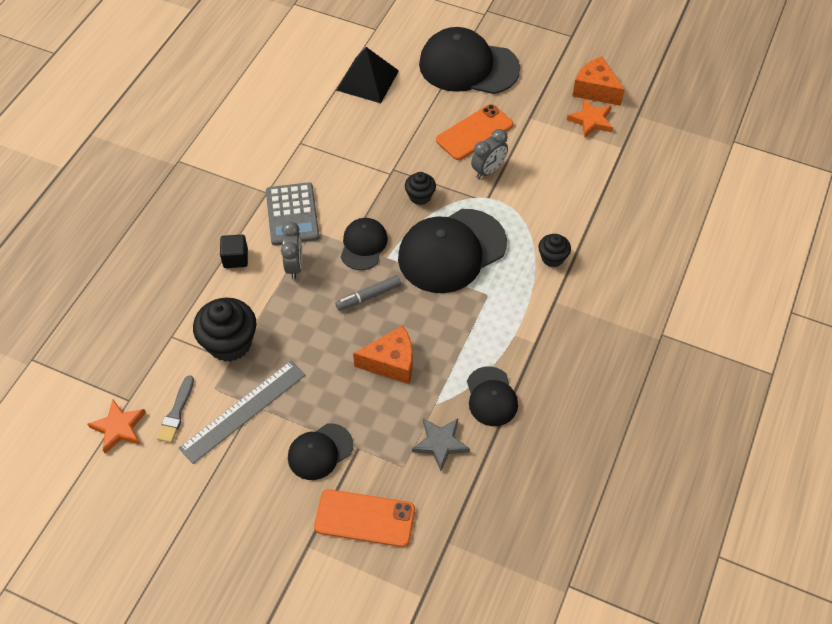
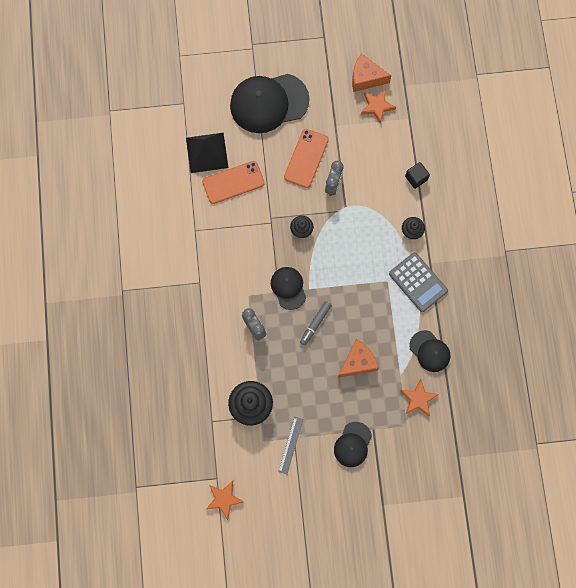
camera: 30 degrees left, 20 degrees up
(176, 412) = (251, 469): grey brush -> none
(235, 258) = (213, 343): black cube -> black cube (416, 178)
(243, 411) = (291, 445): grey ruler -> grey ruler, size x0.58
(292, 214) = (227, 290): grey calculator -> grey calculator (418, 282)
(365, 518) = (404, 470): orange phone -> orange phone (233, 182)
(440, 443) = (418, 399): grey star -> orange star
(451, 251) = (346, 261): black cap -> none

